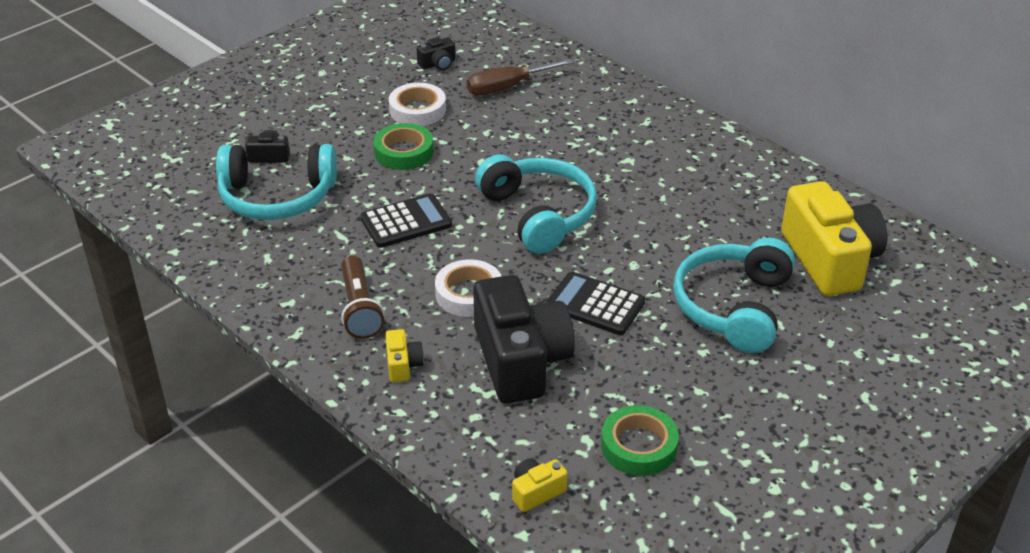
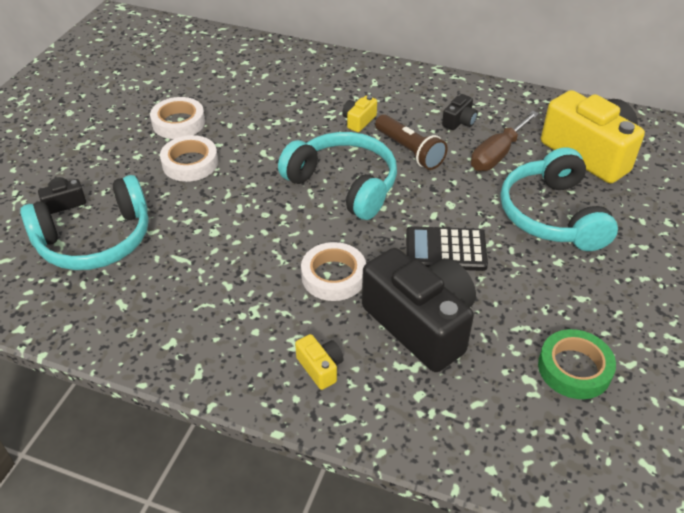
camera: 25 degrees left, 5 degrees up
(359, 309) = (244, 325): brown flashlight -> brown flashlight (409, 151)
(403, 152) = (190, 163): green tape -> white tape
(406, 222) = (233, 227): black calculator -> none
(438, 64) = (171, 79): black camera -> black camera (459, 121)
(507, 87) = (243, 84): brown screwdriver -> brown screwdriver (497, 154)
(536, 492) = (524, 450): yellow camera -> yellow camera (359, 121)

